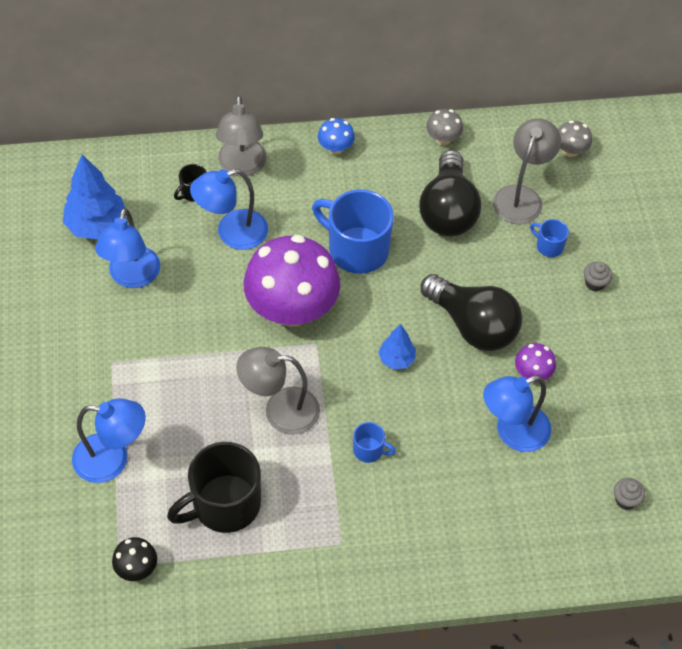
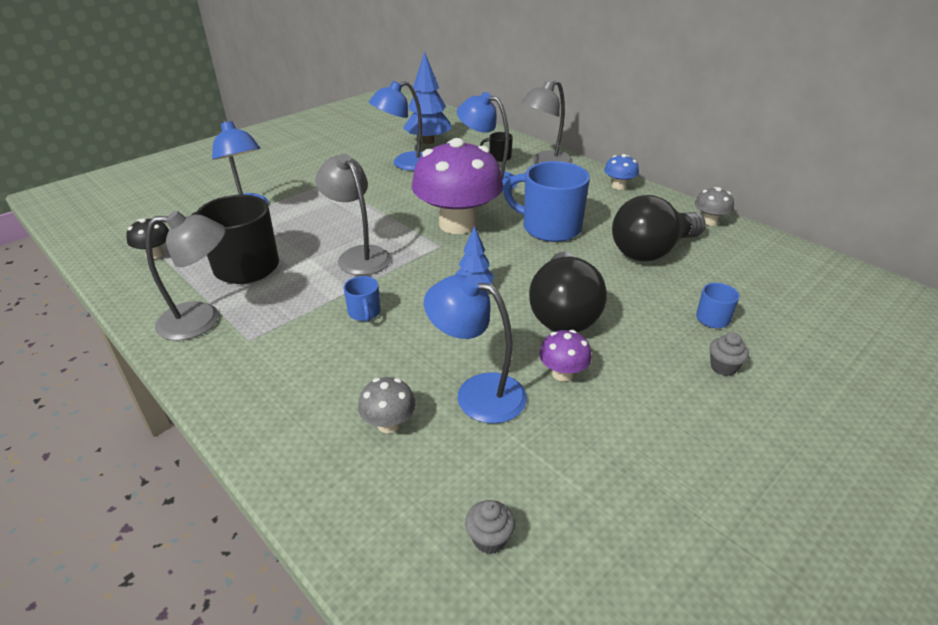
camera: 55 degrees right, 20 degrees down
(356, 249) = (549, 227): blue mug -> blue mug turned 60 degrees counterclockwise
(521, 196) = (731, 280): grey lamp -> grey lamp (202, 320)
(570, 150) = (825, 285): grey mushroom -> grey mushroom (389, 424)

